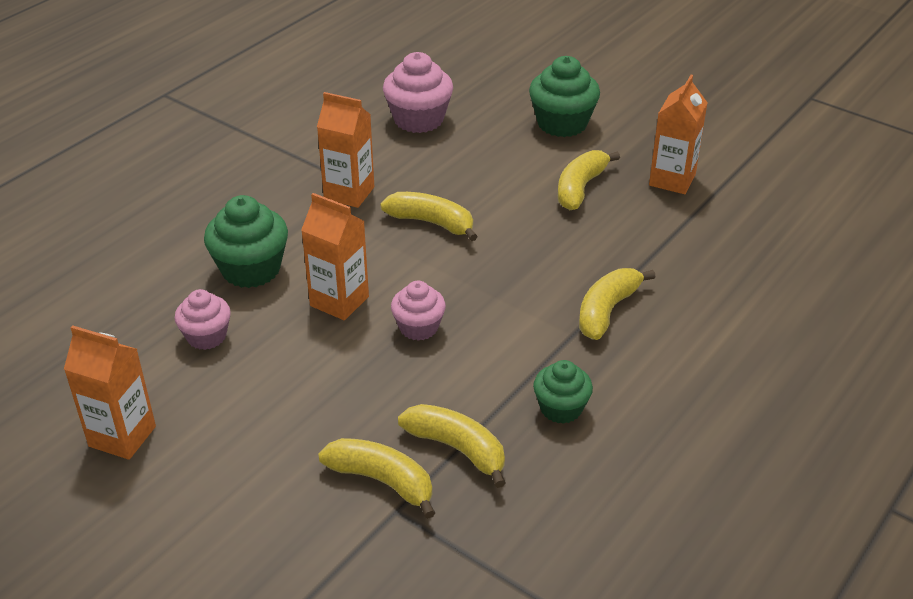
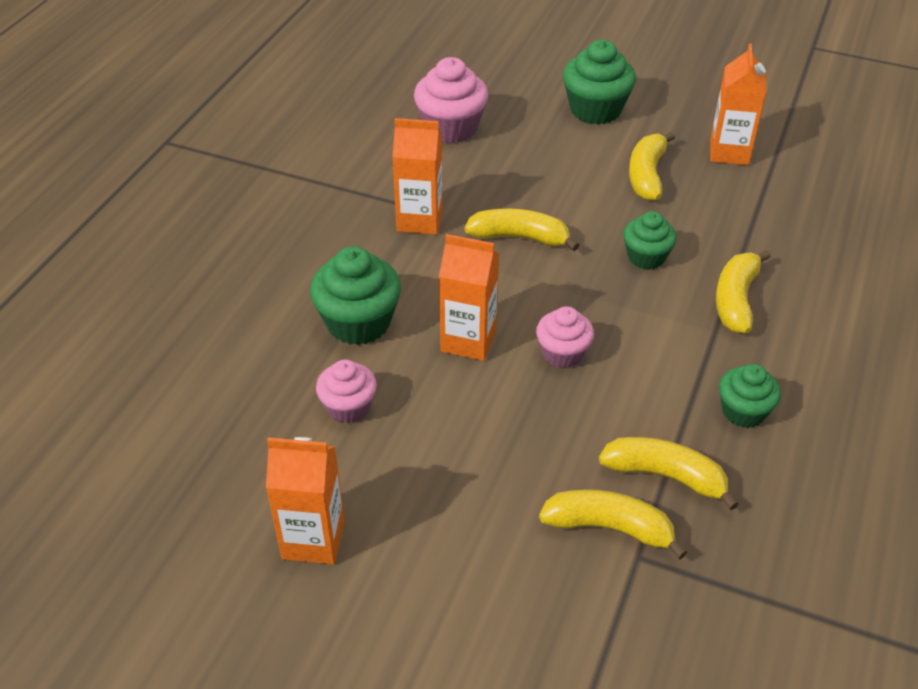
camera: 15 degrees left, 5 degrees up
(541, 259) = (646, 257): none -> green cupcake

